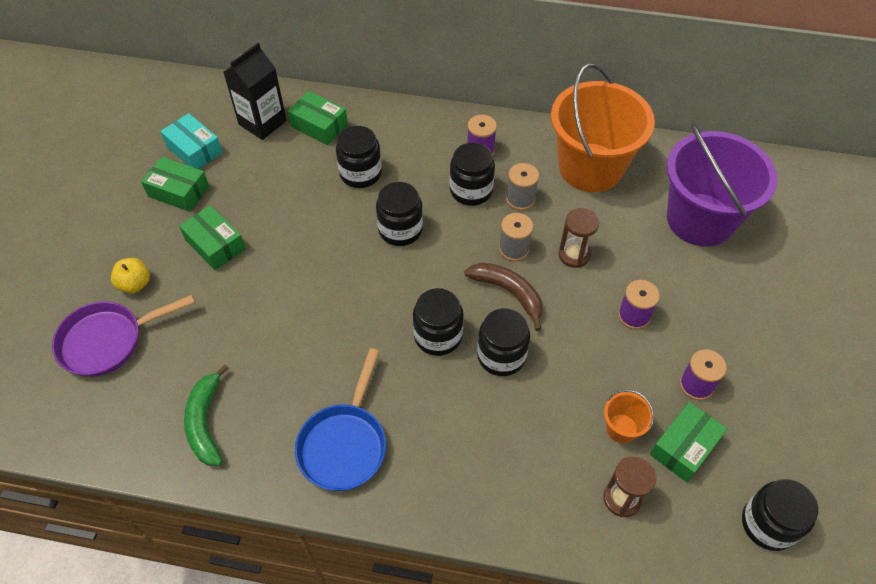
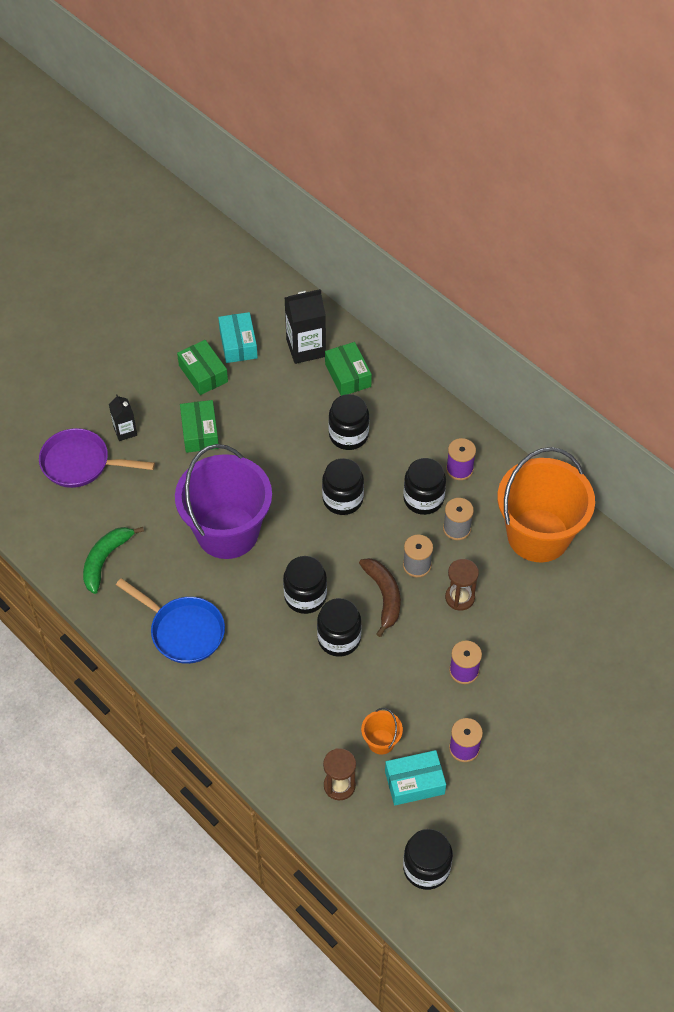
camera: 35 degrees right, 0 degrees up
(135, 284) = (125, 431): yellow apple -> black carton
(344, 444) = (183, 631): blue pan -> blue pan turned 105 degrees counterclockwise
(684, 447) = (414, 782): green box -> turquoise box
(700, 219) = (589, 631): purple bucket -> purple bucket (227, 532)

